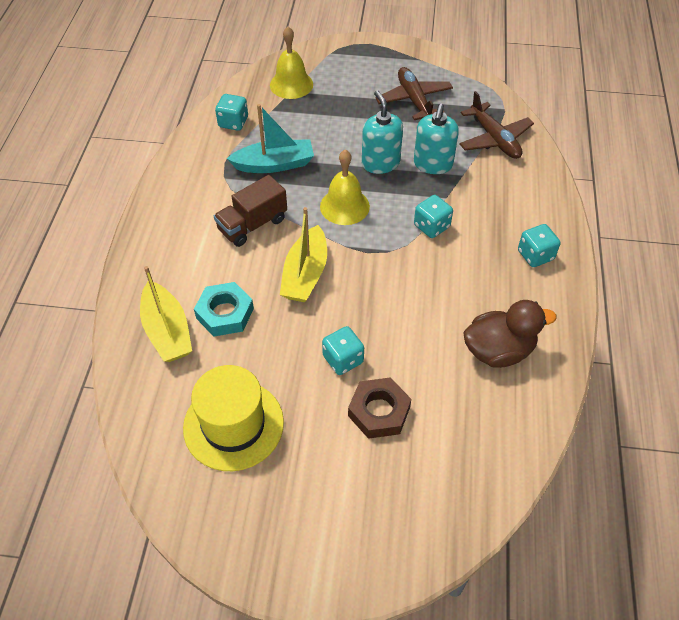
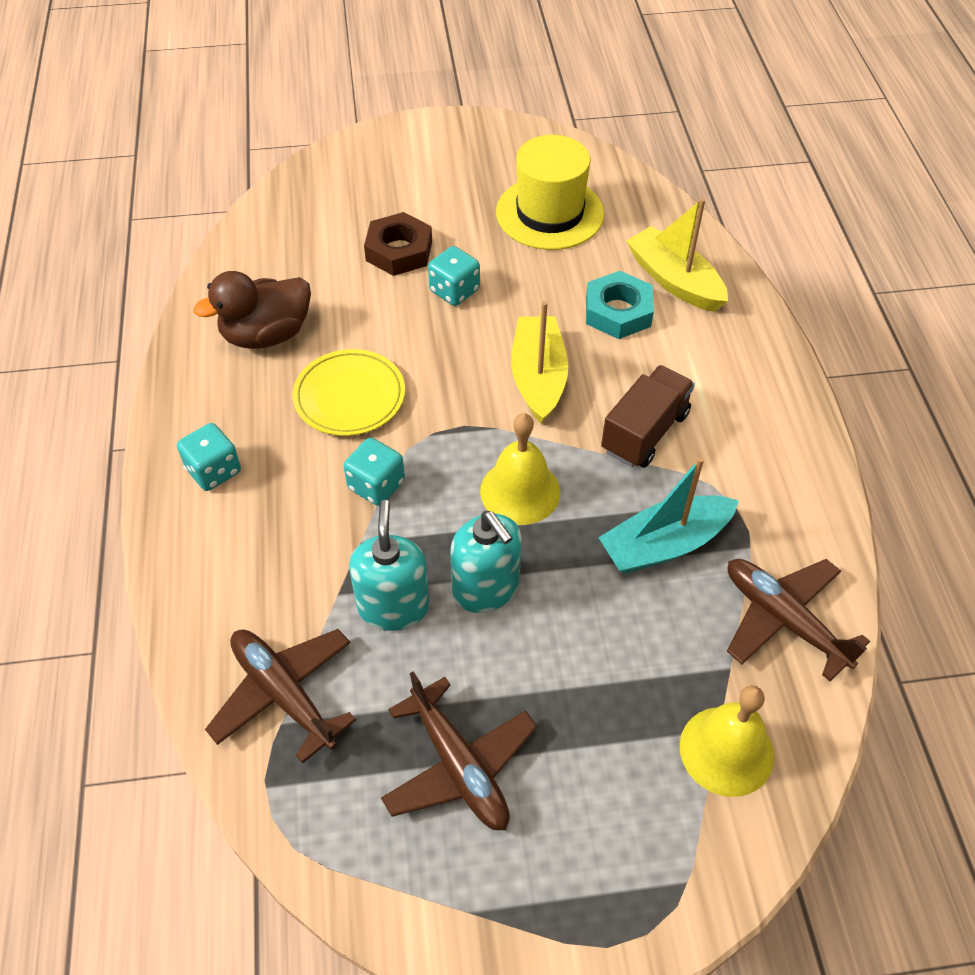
camera: 165 degrees right, 0 degrees up
(233, 122) = (783, 620): turquoise dice -> brown plane
(440, 287) = (349, 396): none -> yellow plate

